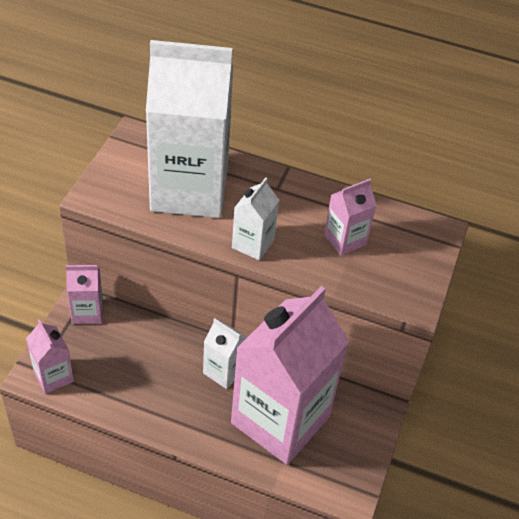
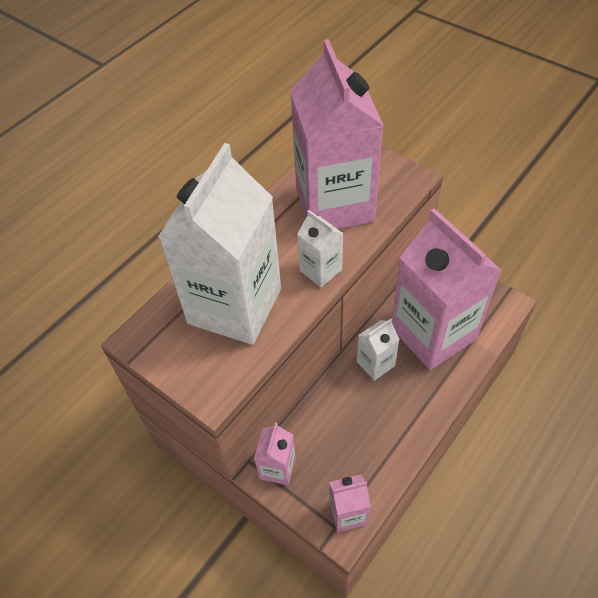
camera: 65 degrees left, 5 degrees up
(345, 240) = (334, 204): pink carton -> pink carton, size x2.29

